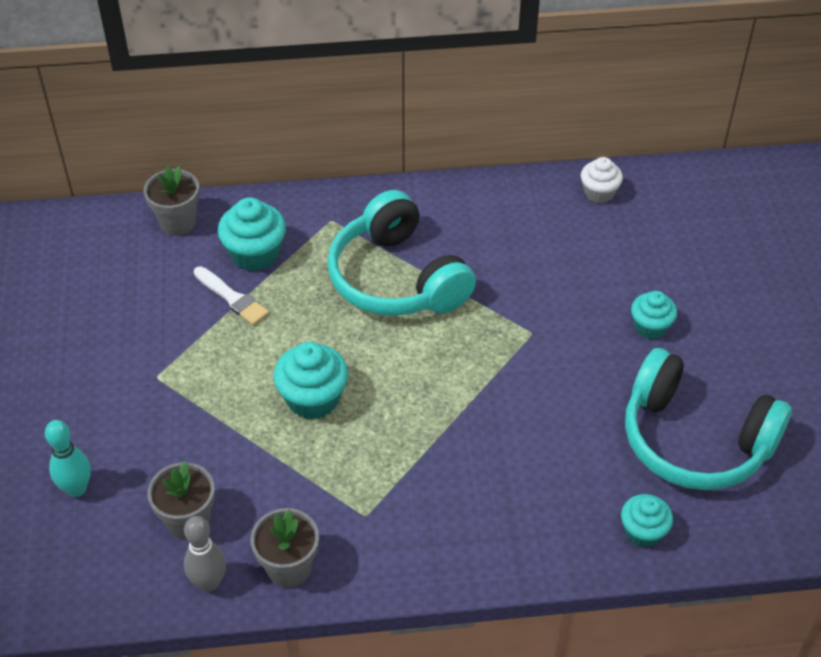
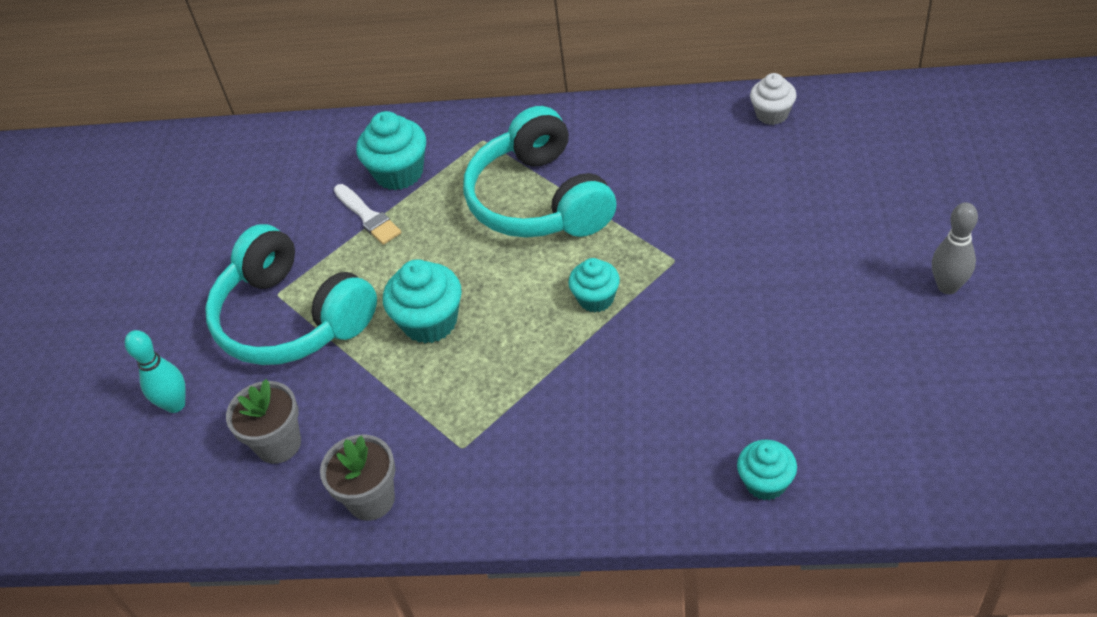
camera: 15 degrees right, 0 degrees up
(178, 222) = (329, 141): grey flower pot -> none
(209, 582) = (286, 510): grey bowling pin -> grey bowling pin (947, 286)
(650, 327) = (808, 257): turquoise cupcake -> turquoise cupcake (596, 298)
(694, 440) = (840, 382): turquoise headphones -> turquoise headphones (292, 318)

